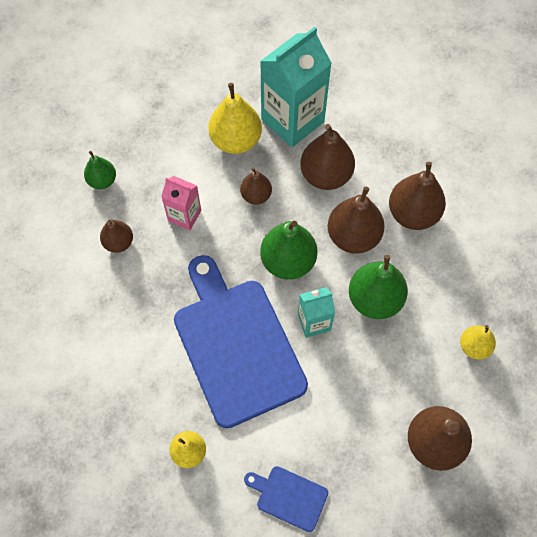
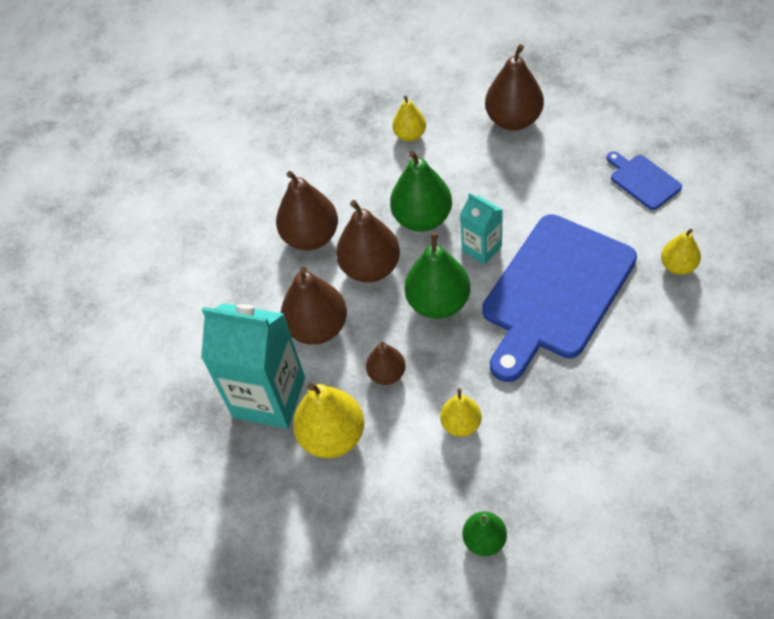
camera: 115 degrees left, 10 degrees down
(119, 242) = (542, 465): brown pear -> none
(184, 215) = (461, 424): pink carton -> yellow pear
(289, 497) = (643, 180): blue cutting board -> blue cutting board turned 150 degrees clockwise

